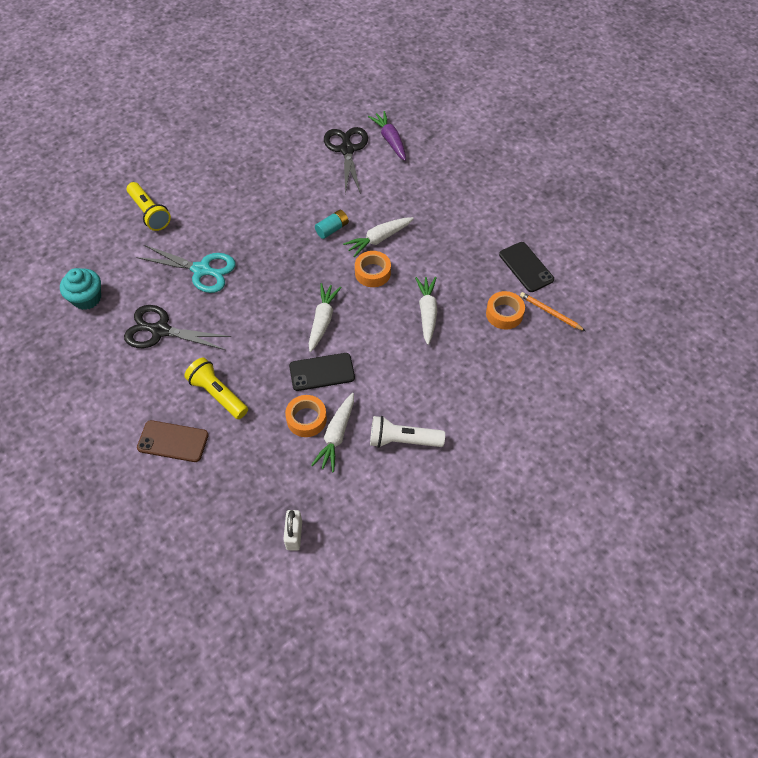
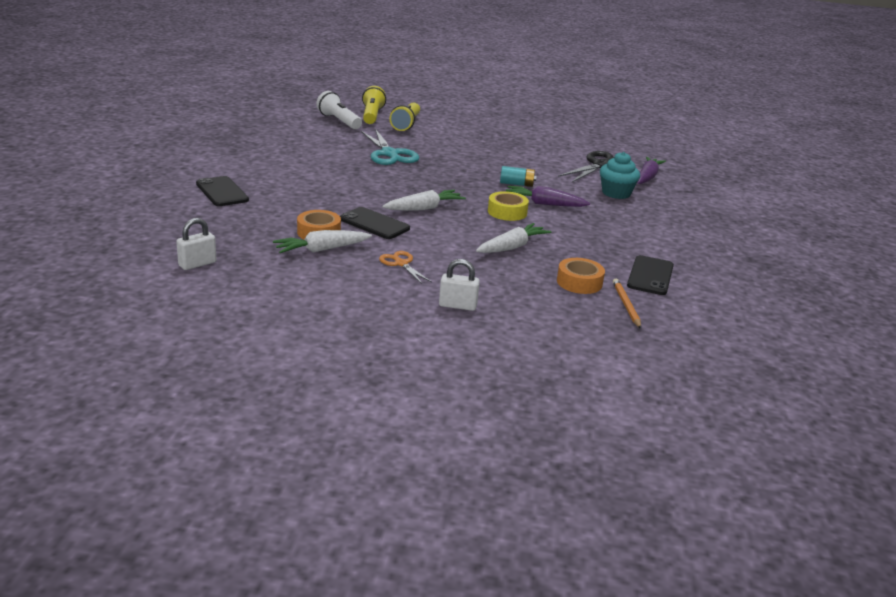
camera: 45 degrees right, 30 degrees down
(87, 298) = (300, 129): turquoise cupcake -> turquoise cupcake (616, 193)
(160, 330) = (313, 158): black scissors -> none
(173, 441) = (222, 192): brown phone -> black phone
(218, 394) = (289, 193): yellow flashlight -> yellow flashlight (372, 115)
(372, 273) = (507, 212): orange tape -> yellow tape
(378, 239) = (544, 204): white carrot -> purple carrot
(398, 399) = (401, 263): none -> orange scissors
(402, 440) = (362, 279): white flashlight -> white flashlight (339, 121)
(481, 408) = (457, 305): none -> white padlock

